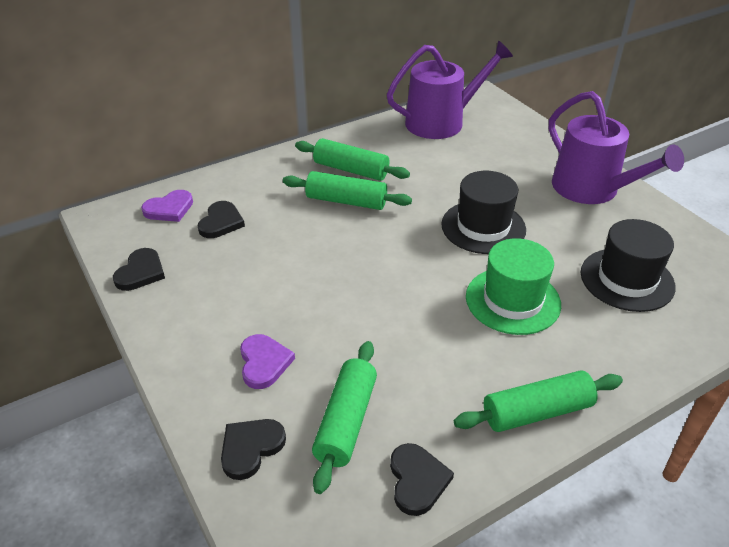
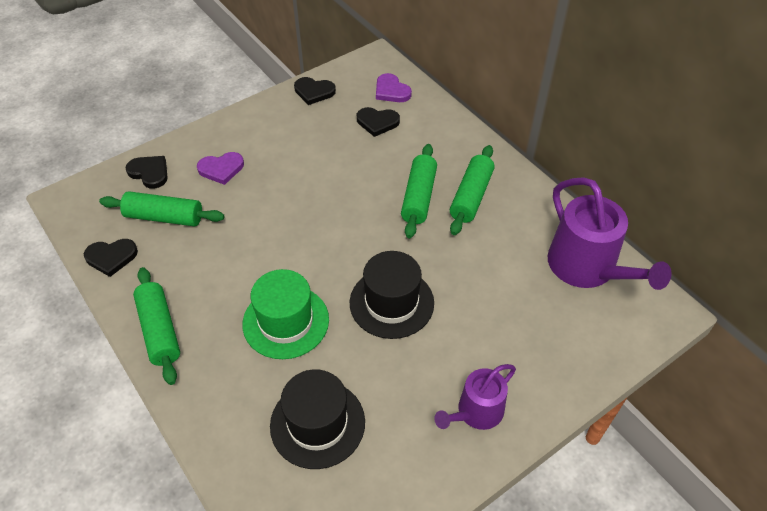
camera: 85 degrees right, 10 degrees up
(592, 189) = (476, 412): purple watering can -> purple watering can, size x0.60

